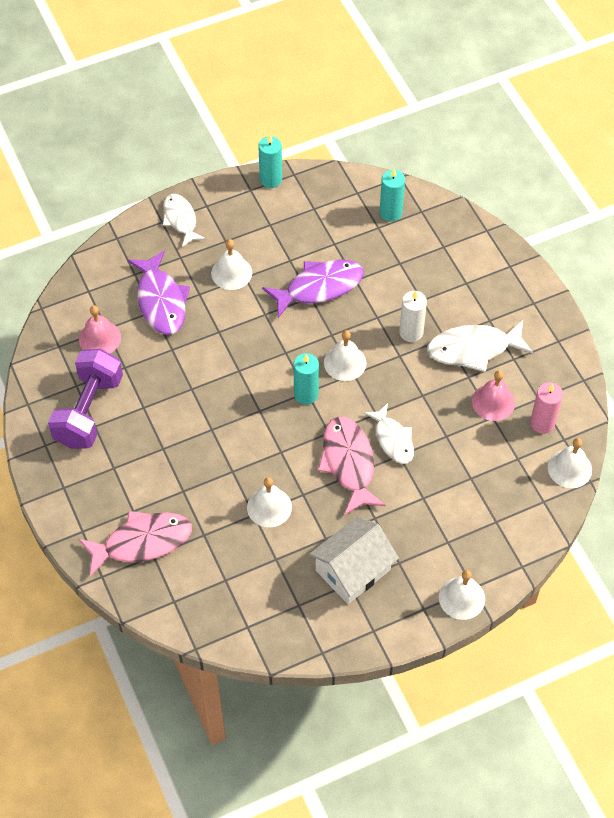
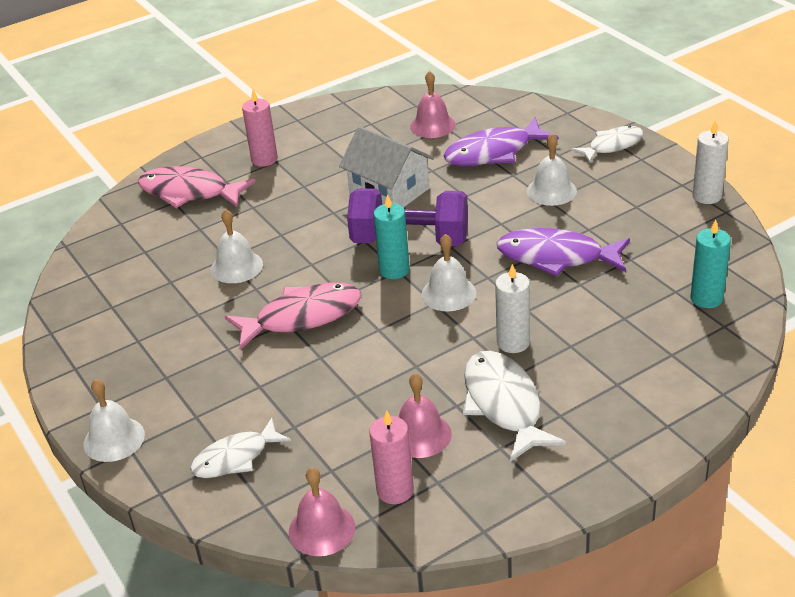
camera: 85 degrees right, 20 degrees down
(89, 411) = (341, 135): purple dumbbell -> purple dumbbell (410, 241)
(107, 477) = (264, 159): none -> pink candle
(142, 542) = (189, 192): pink fish -> pink fish turned 135 degrees clockwise
(271, 179) = (707, 196): turquoise candle -> white candle
(319, 287) = (556, 257): purple fish -> purple fish turned 135 degrees clockwise
(353, 570) = (155, 341): white house -> white house (389, 191)
(393, 439) = (342, 348): white fish -> white fish (235, 458)
(569, 468) = (322, 529): white bell -> pink bell

